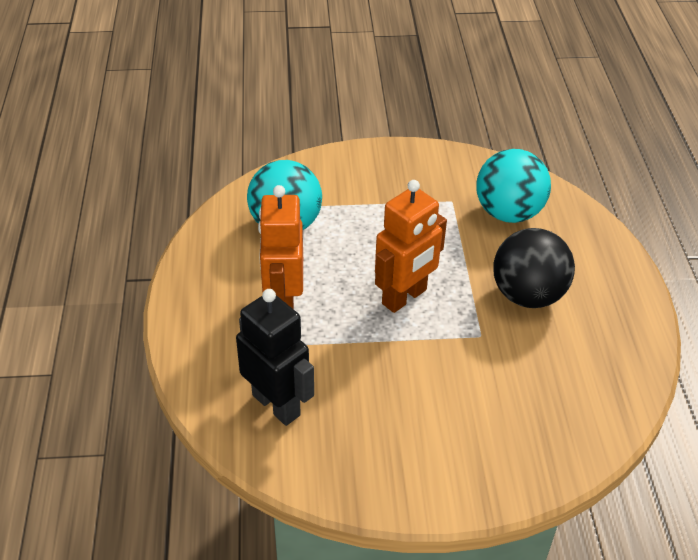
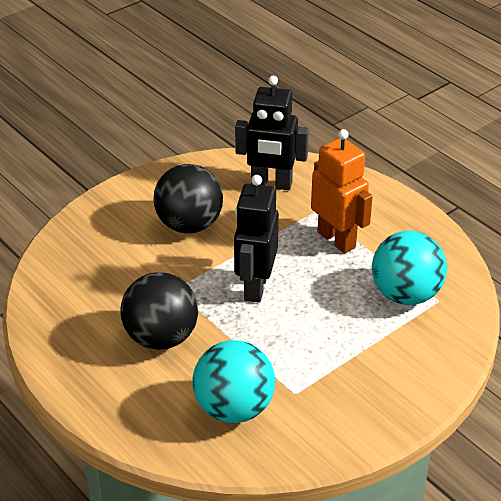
camera: 145 degrees right, 5 degrees down
(405, 297) = (255, 287): orange robot -> black robot
(410, 401) = (189, 225): none -> black ball

